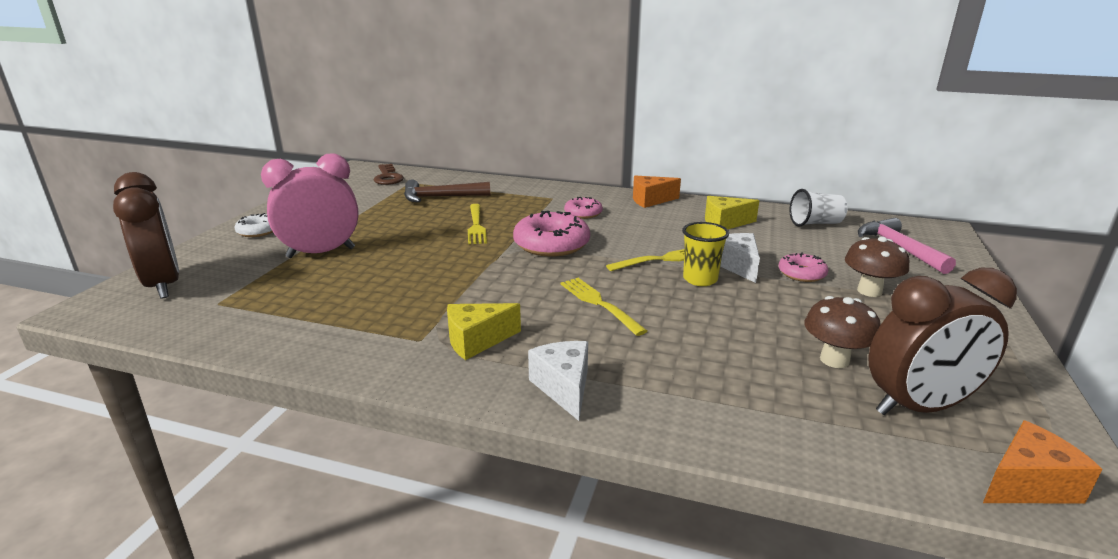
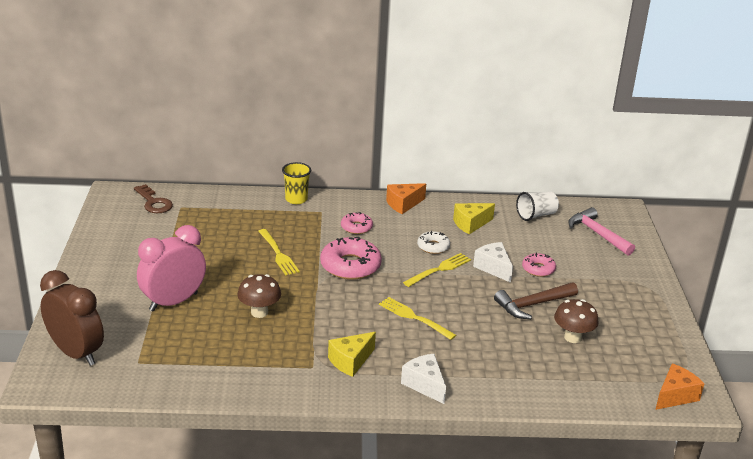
camera: 20 degrees left, 5 degrees up
(258, 231) = (96, 286): white donut -> white donut (433, 246)
(440, 197) = (223, 223): brown hammer -> brown hammer (532, 305)
(700, 279) = (472, 285): yellow cup -> yellow cup (296, 199)
(869, 291) = (584, 278): brown mushroom -> brown mushroom (259, 312)
(919, 407) = (622, 361): brown clock -> none

